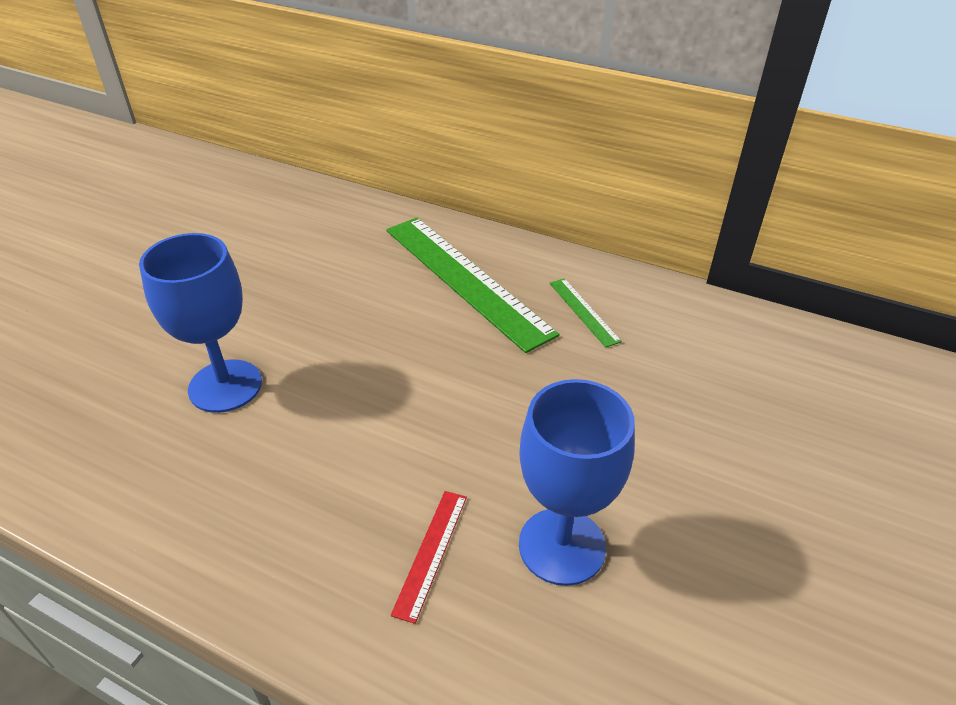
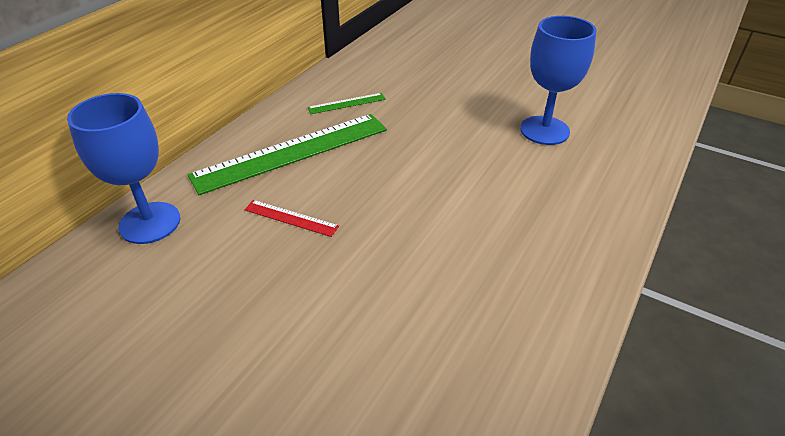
camera: 85 degrees left, 0 degrees up
(225, 386) = (406, 292): blue goblet -> blue goblet (150, 223)
(431, 553) = (558, 176): red ruler -> red ruler (291, 218)

